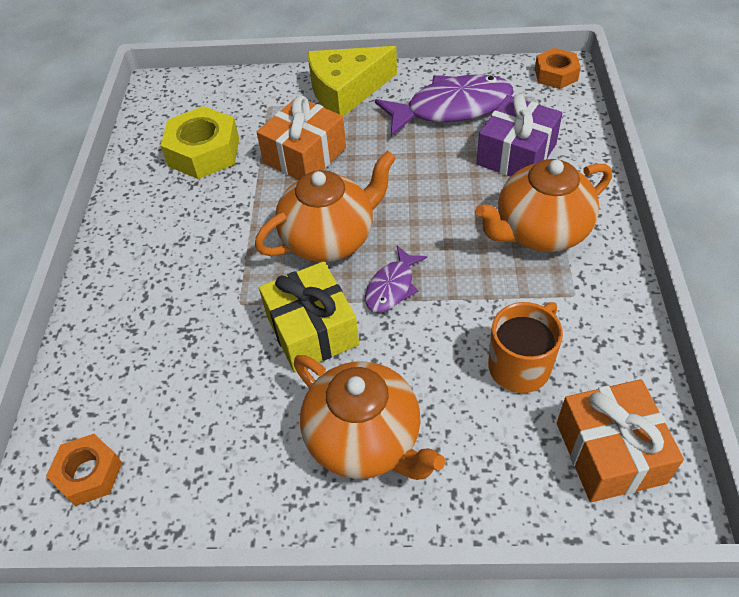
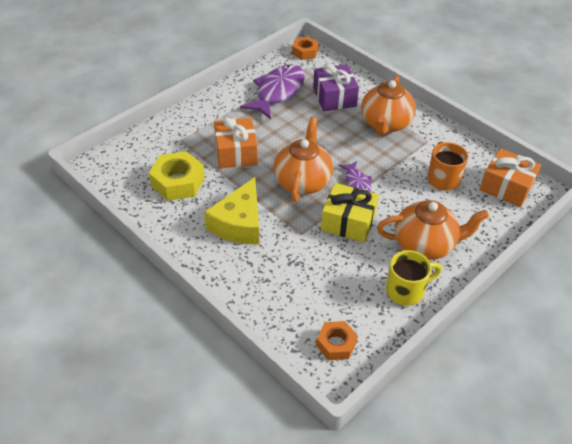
camera: 50 degrees left, 5 degrees down
(255, 482) = (406, 291): none -> yellow mug
(346, 91) = (212, 110): yellow cheese -> yellow cheese (239, 223)

